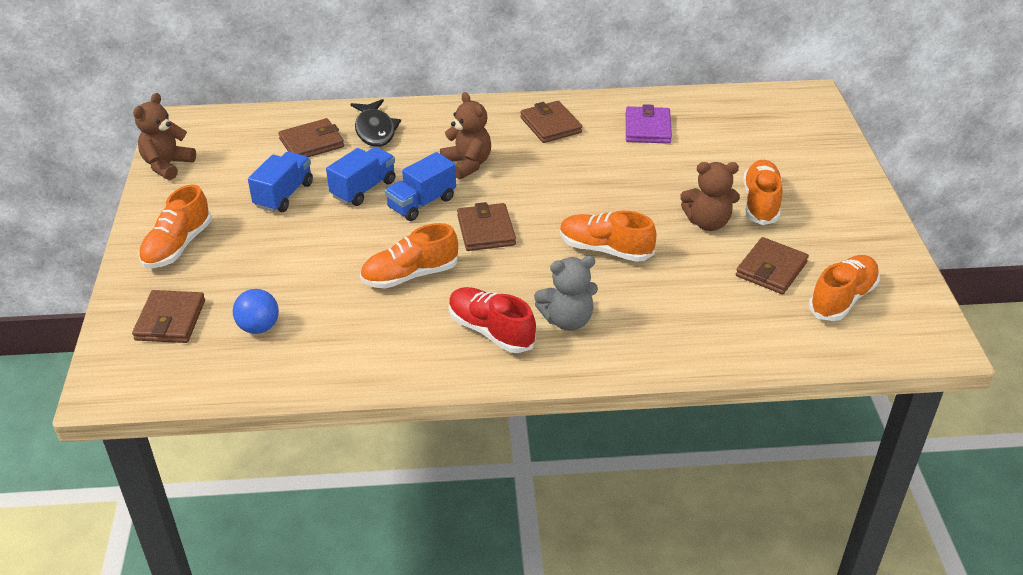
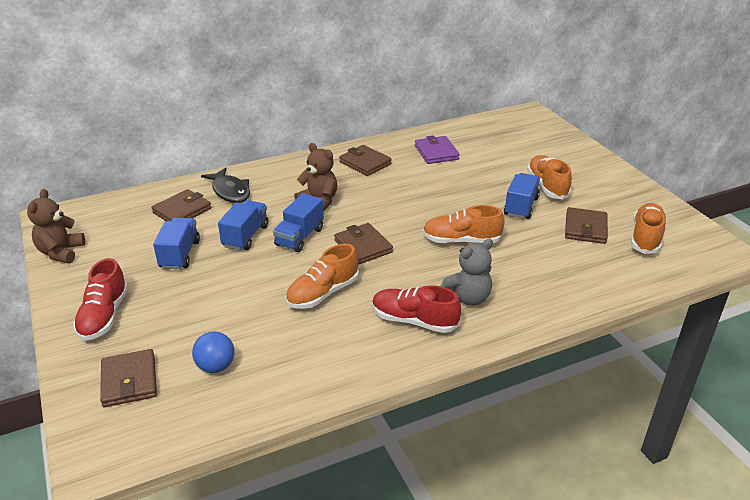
camera: 20 degrees left, 5 degrees down
(177, 246) = (104, 316): orange shoe -> red shoe
(707, 223) = (521, 206): brown teddy bear -> blue truck

